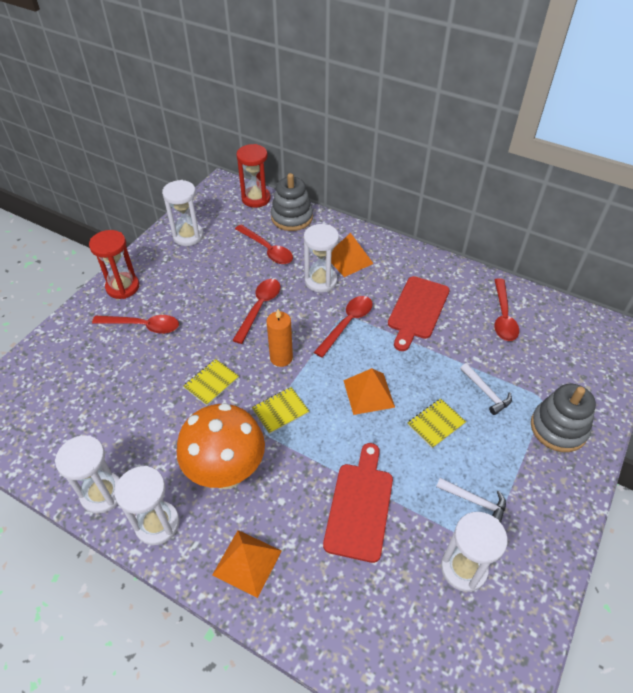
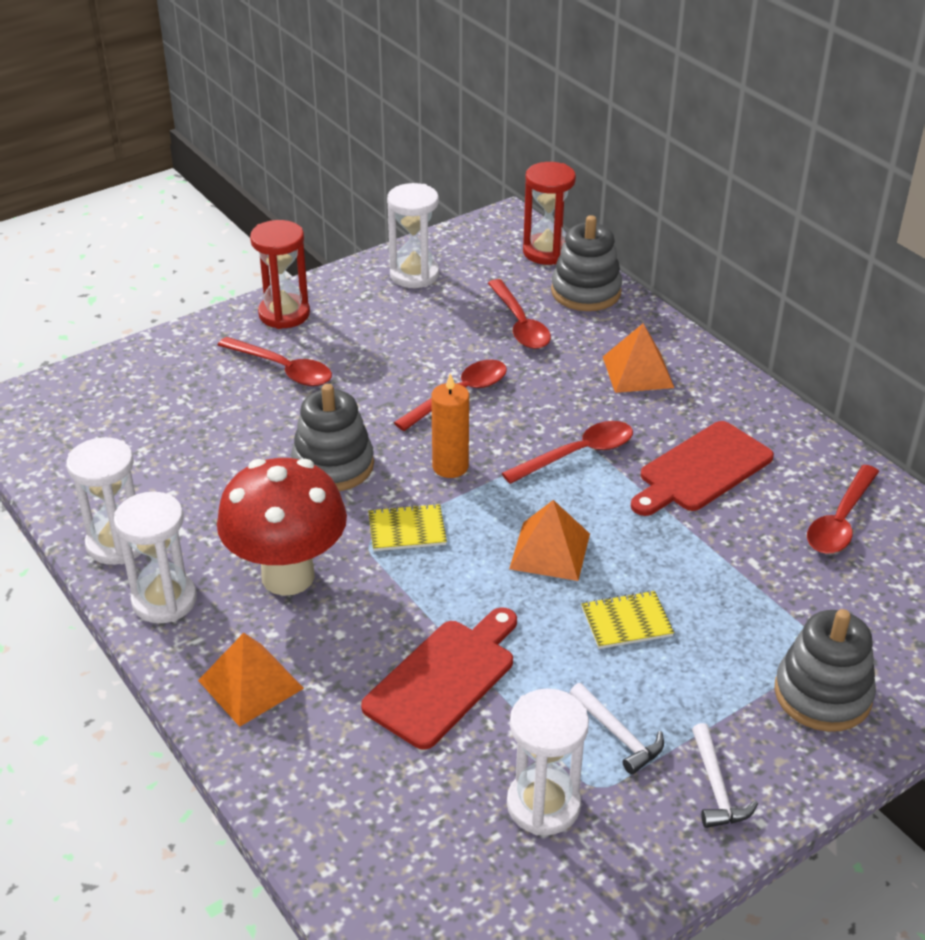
camera: 25 degrees right, 10 degrees down
(211, 383) = (333, 465): yellow notebook -> grey stacking toy
(227, 473) = (288, 576): orange mushroom -> red mushroom
(321, 281) = (574, 387): white hourglass -> none
(486, 392) = (736, 609): white hammer -> white hammer (716, 787)

